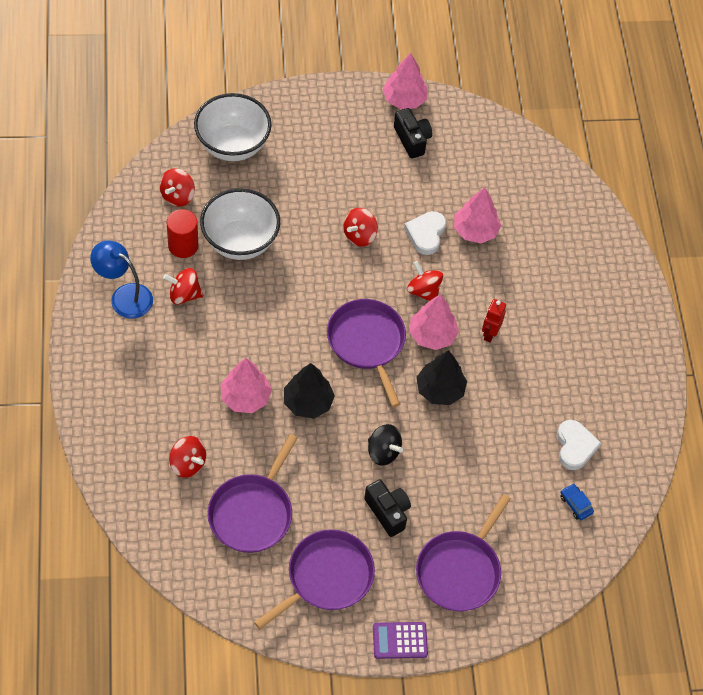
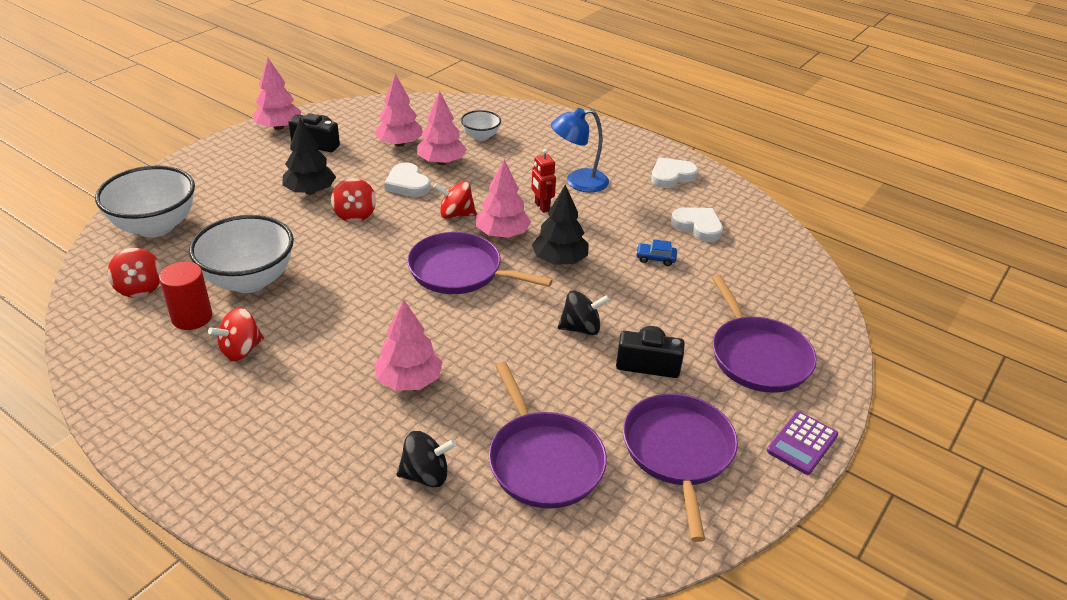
camera: 45 degrees left, 20 degrees down
(124, 296) = (173, 394): blue lamp -> blue lamp (578, 182)
(187, 464) = (426, 475): red spinning top -> black spinning top
(308, 402) = (470, 342): black tree -> black tree (310, 191)
(468, 186) = (399, 144): none -> pink tree
(536, 226) = (480, 136): none -> white bowl
(575, 504) = (753, 256): blue car -> blue car (655, 258)
(626, 386) = (671, 176): none -> white heart

